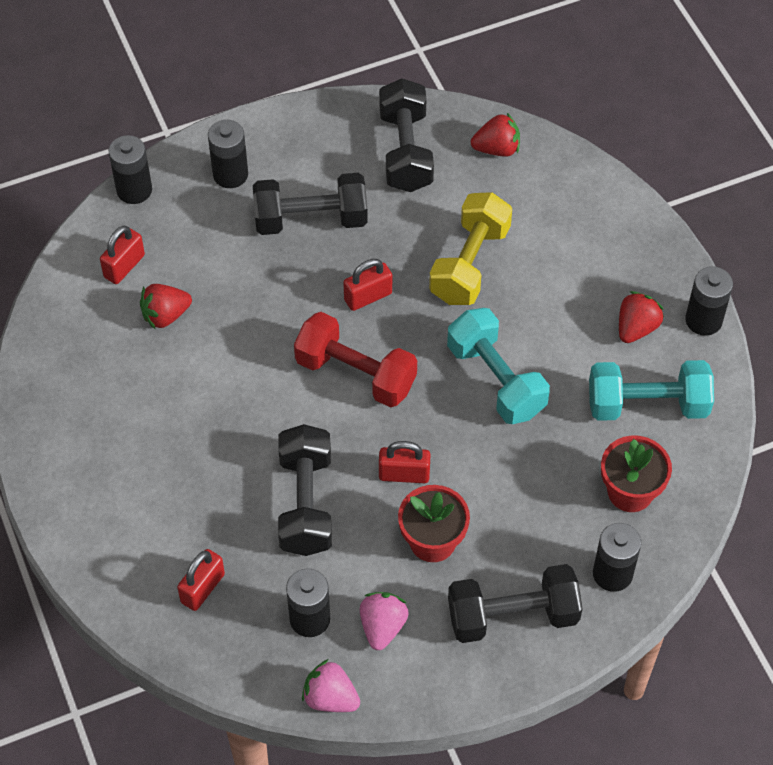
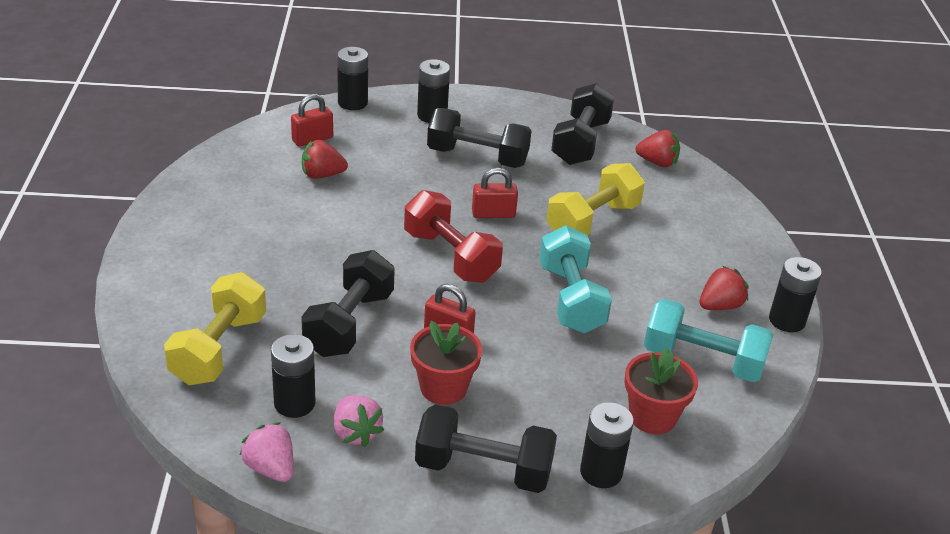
camera: 20 degrees right, 20 degrees down
(202, 588) = (218, 349): red padlock -> yellow dumbbell
(382, 627) = (356, 433): pink strawberry -> pink strawberry turned 120 degrees clockwise

